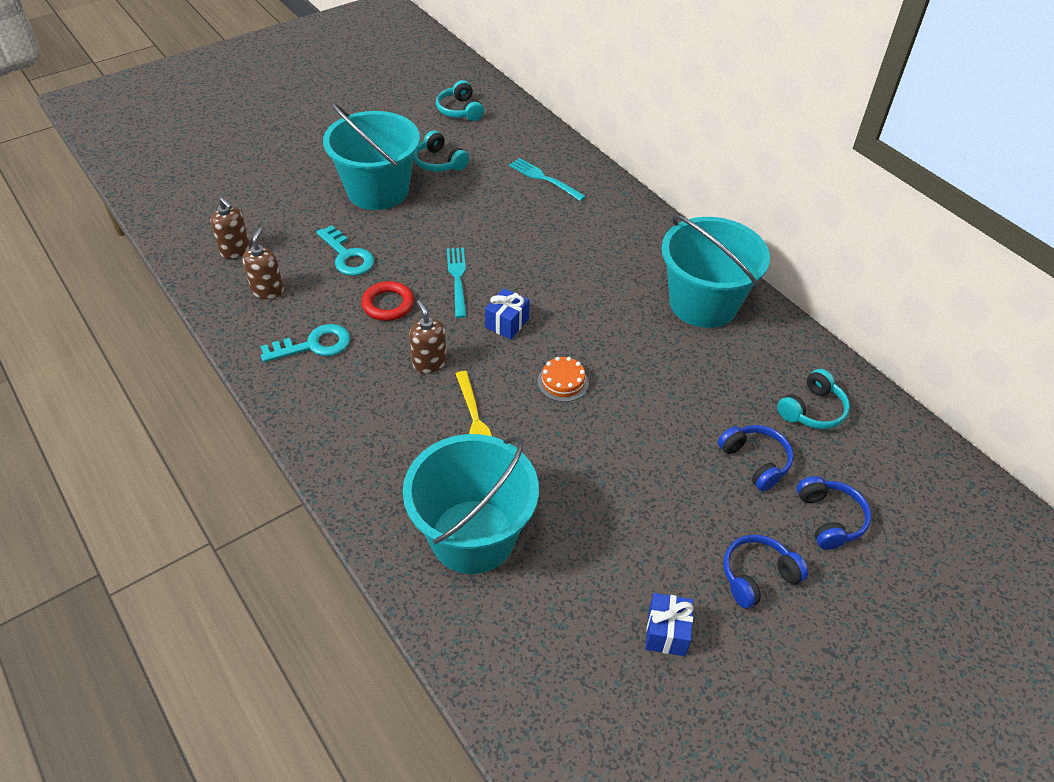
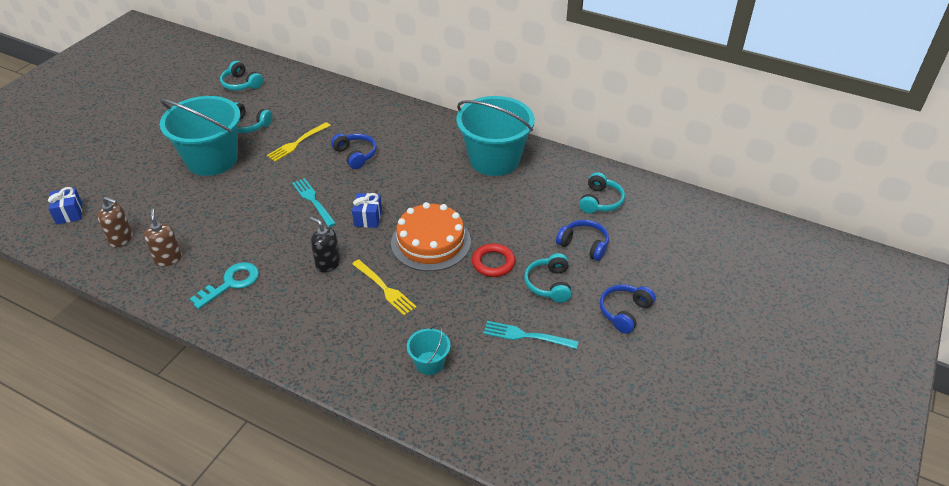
camera: 25 degrees left, 5 degrees down
(348, 256) = (218, 213): turquoise key -> none
(388, 304) = (271, 235): red ring -> red ring (493, 263)
(429, 363) = (328, 264): brown soap dispenser -> black soap dispenser
(472, 536) = (429, 363): turquoise bucket -> turquoise bucket, size x0.44
(480, 202) = (297, 143): none -> yellow fork
(544, 179) = (335, 113): turquoise fork -> turquoise fork (526, 336)
(563, 382) = (431, 242): orange cake -> orange cake, size x2.05
(666, 632) = (590, 368): blue gift -> blue gift (69, 213)
(678, 496) = (549, 284): none -> turquoise headphones
(829, 519) = (647, 261): blue headphones -> blue headphones (355, 155)

